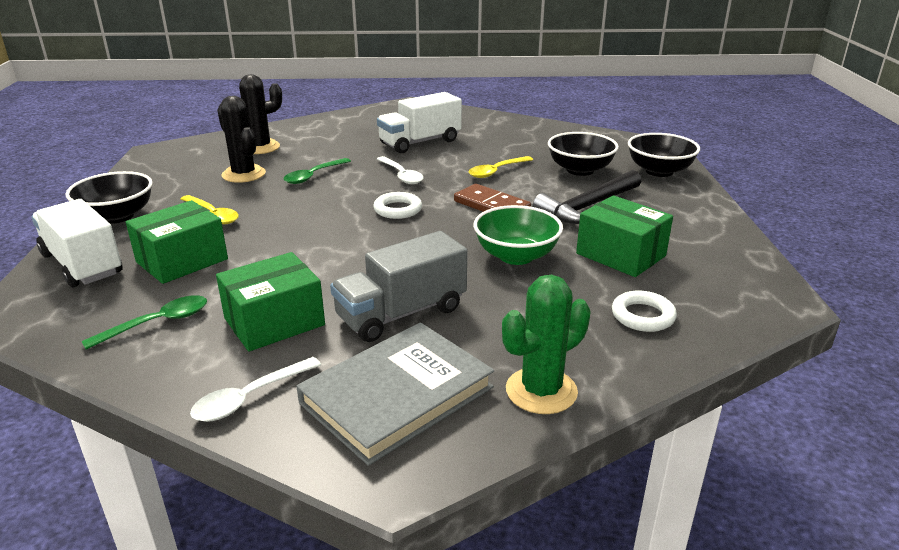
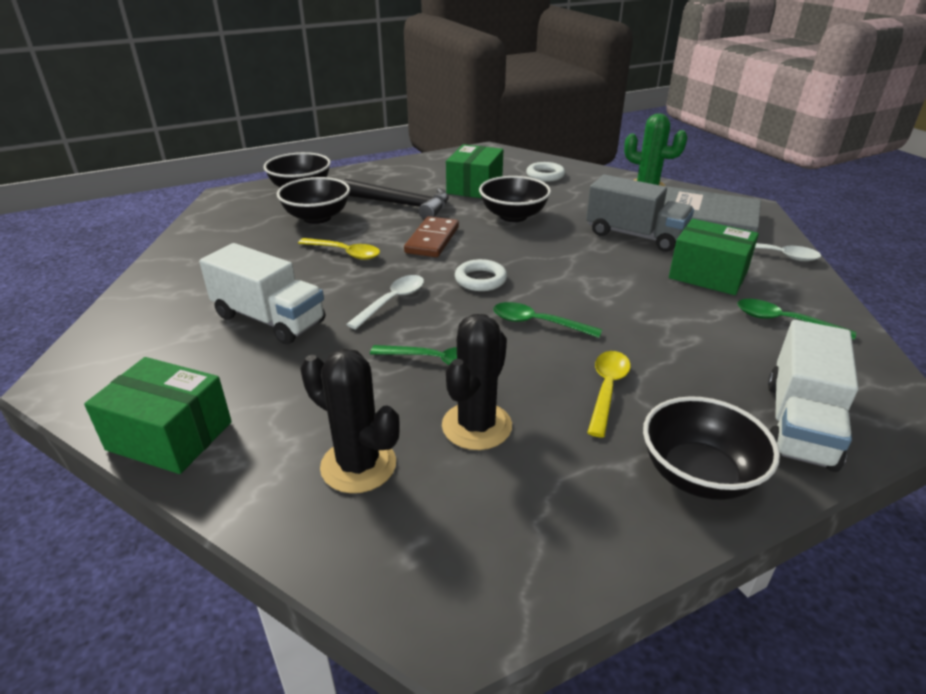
camera: 115 degrees left, 5 degrees up
(182, 260) = (705, 358): green box -> green box (170, 436)
(310, 214) = (538, 323): none -> green spoon
(516, 256) = (513, 216): green bowl -> black bowl

